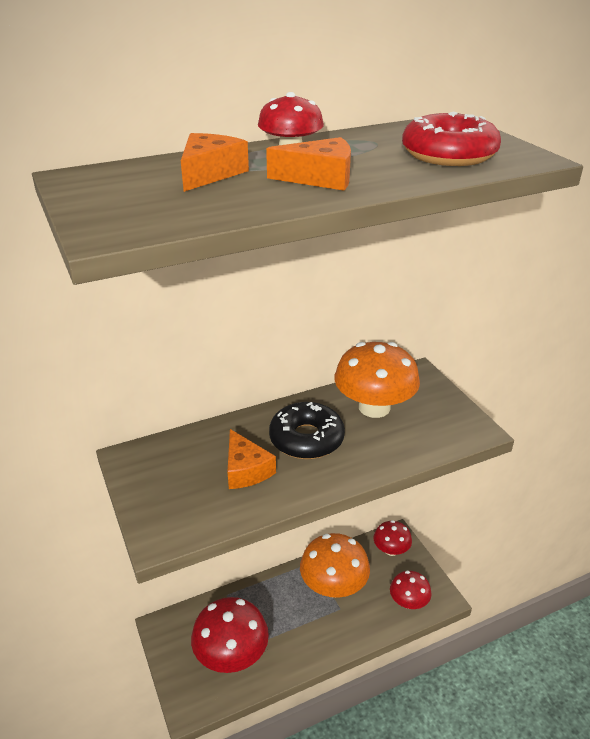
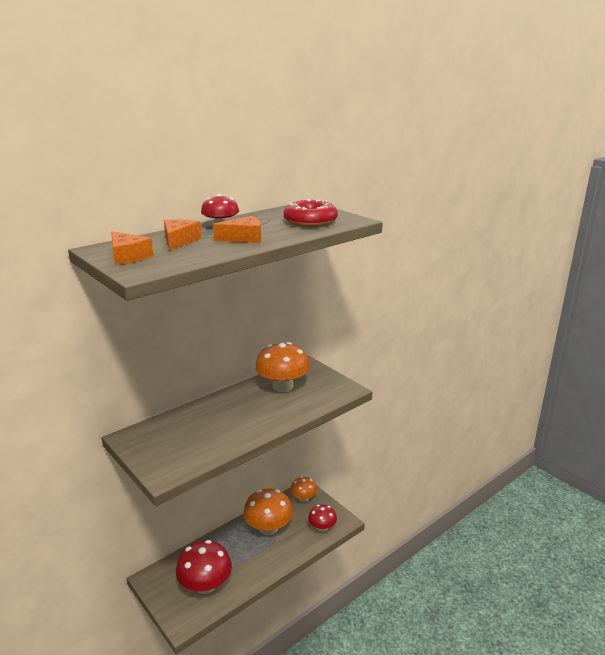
camera: 15 degrees left, 10 degrees down
(246, 470) = (209, 432): orange cheese -> orange cheese (128, 257)
(306, 439) = (244, 409): black donut -> none
(391, 550) = (303, 498): red mushroom -> orange mushroom

